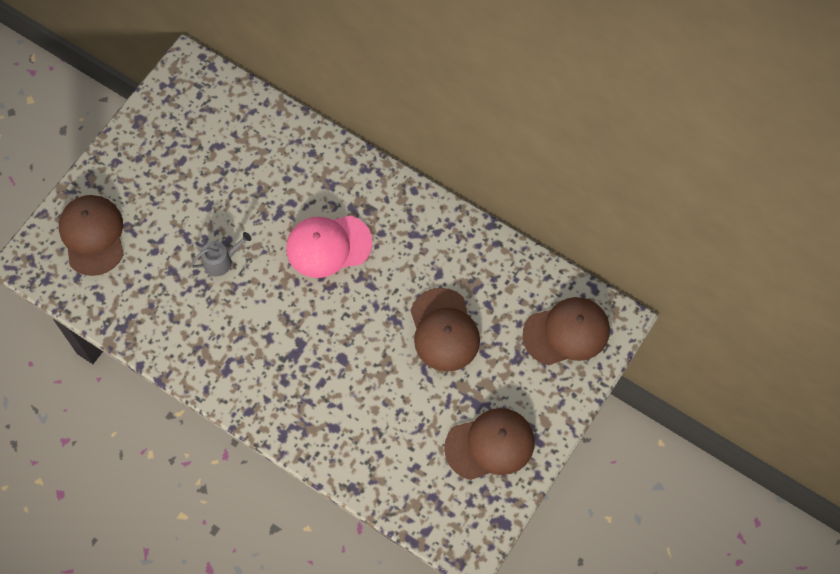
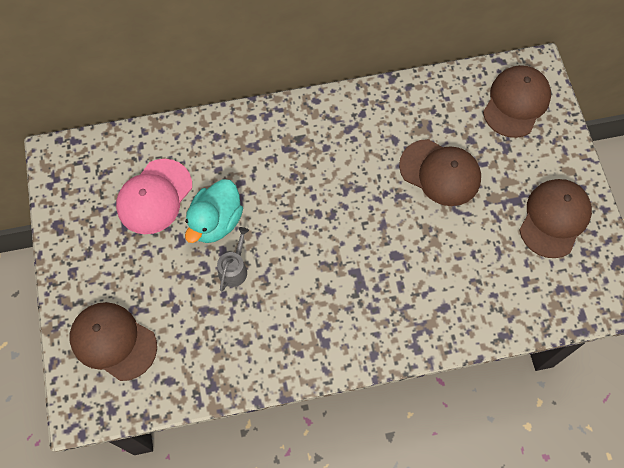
camera: 45 degrees left, 0 degrees up
(244, 216) = (216, 222): none -> turquoise duck
(328, 246) = (299, 188): pink cap -> pink cap (154, 196)

